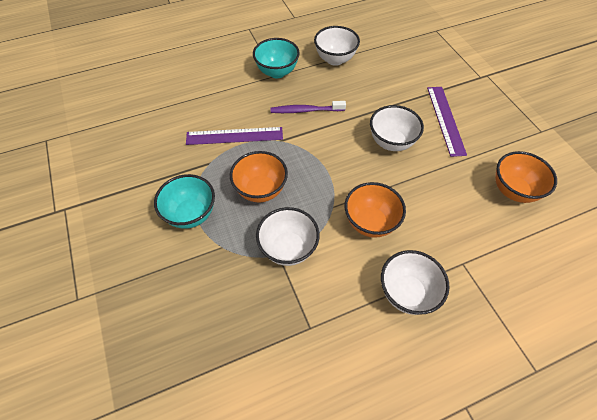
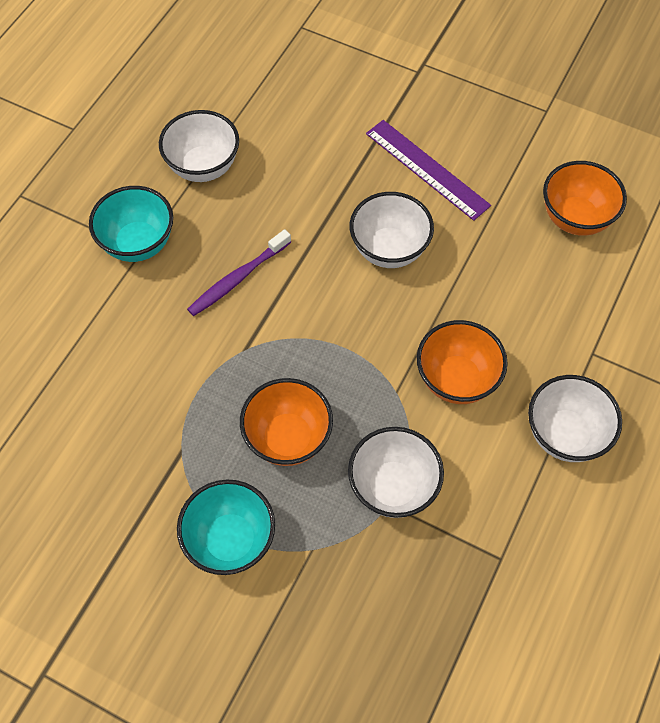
camera: 40 degrees left, 5 degrees up
(234, 136) = (176, 387): purple ruler -> none

